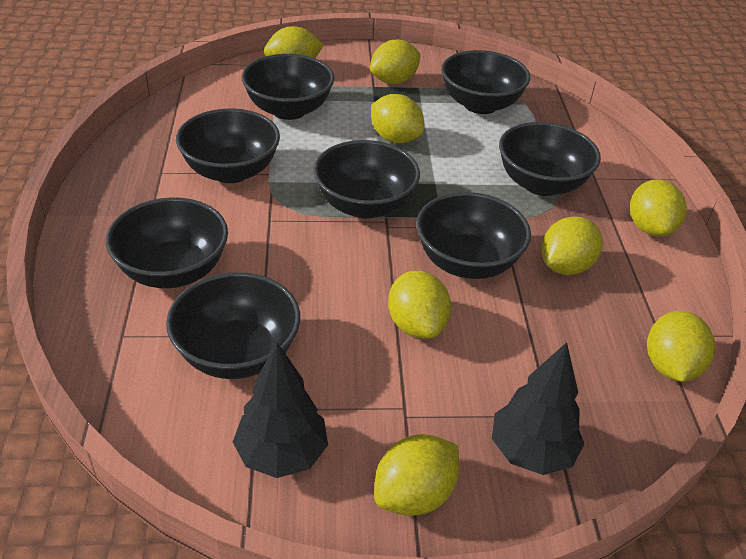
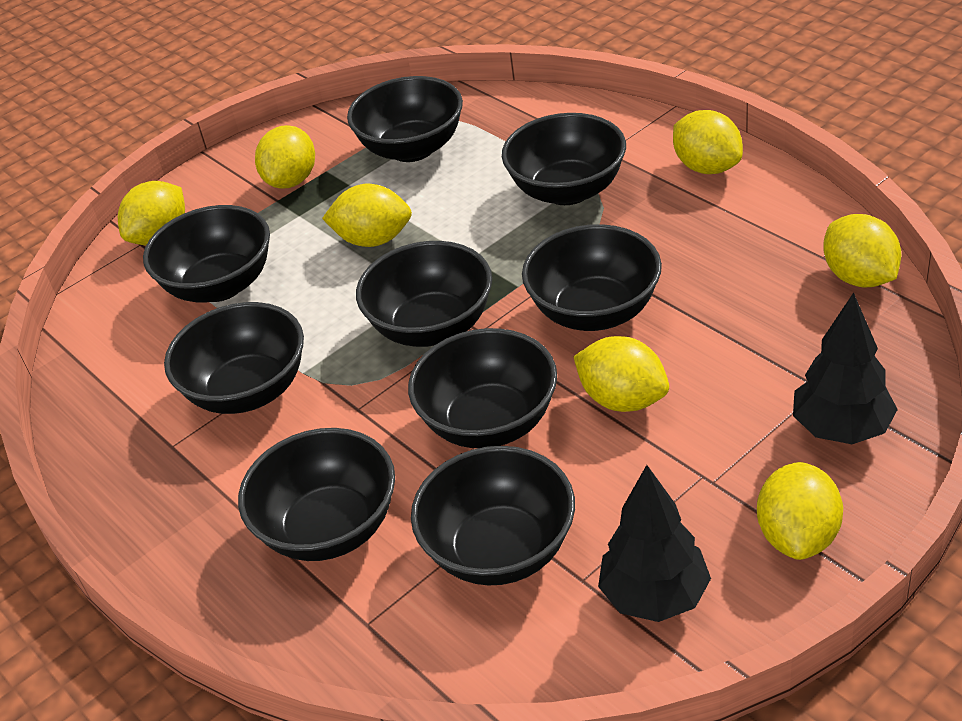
camera: 30 degrees left, 0 degrees up
(325, 279) = (489, 422): none -> black bowl
(565, 266) = (680, 253): yellow lemon -> none

